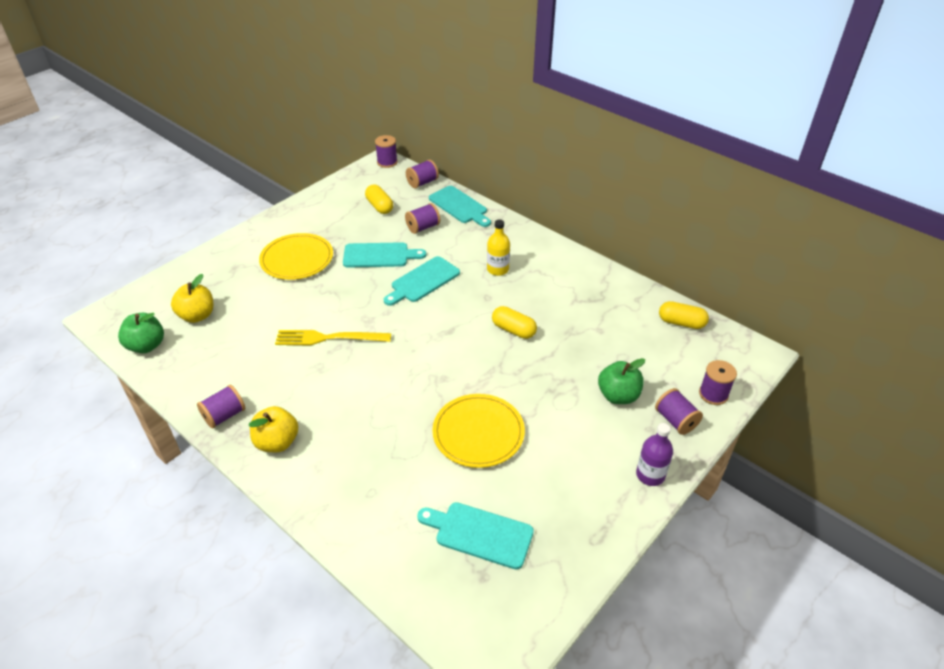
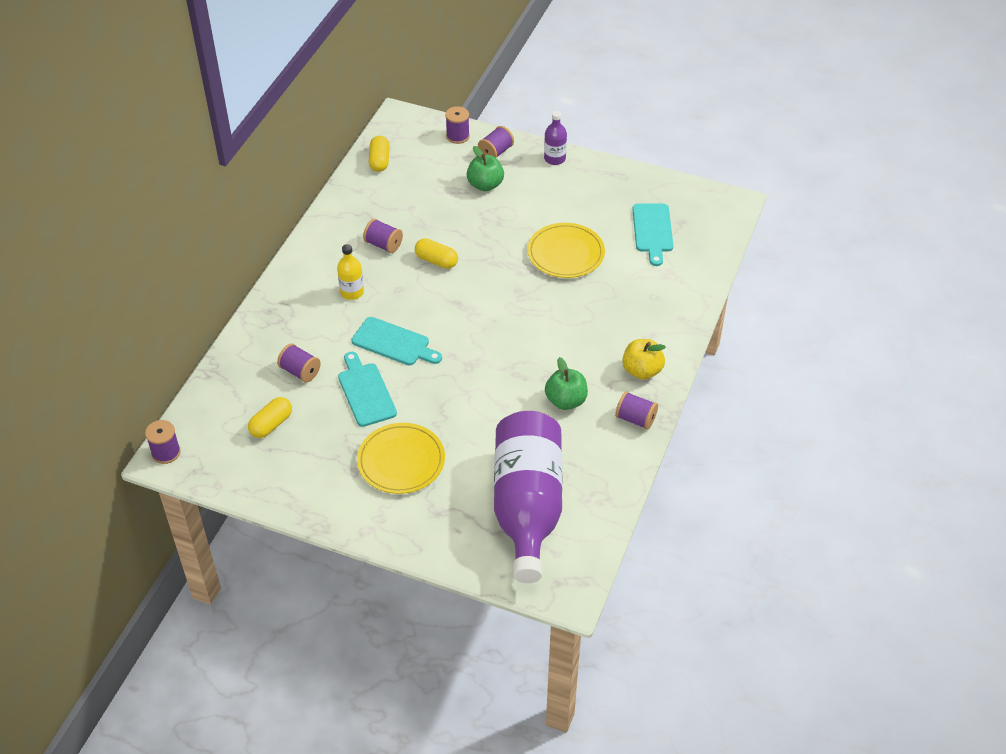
camera: 110 degrees left, 5 degrees up
(146, 346) = (588, 526): green apple -> green apple (566, 401)
(197, 315) = (527, 506): yellow apple -> purple bottle
(328, 338) = (508, 385): yellow fork -> none
(422, 183) = (206, 401): purple spool -> purple spool (383, 245)
(459, 206) = (247, 352): turquoise cutting board -> none
(513, 330) = (436, 261): yellow capsule -> yellow capsule turned 75 degrees counterclockwise

